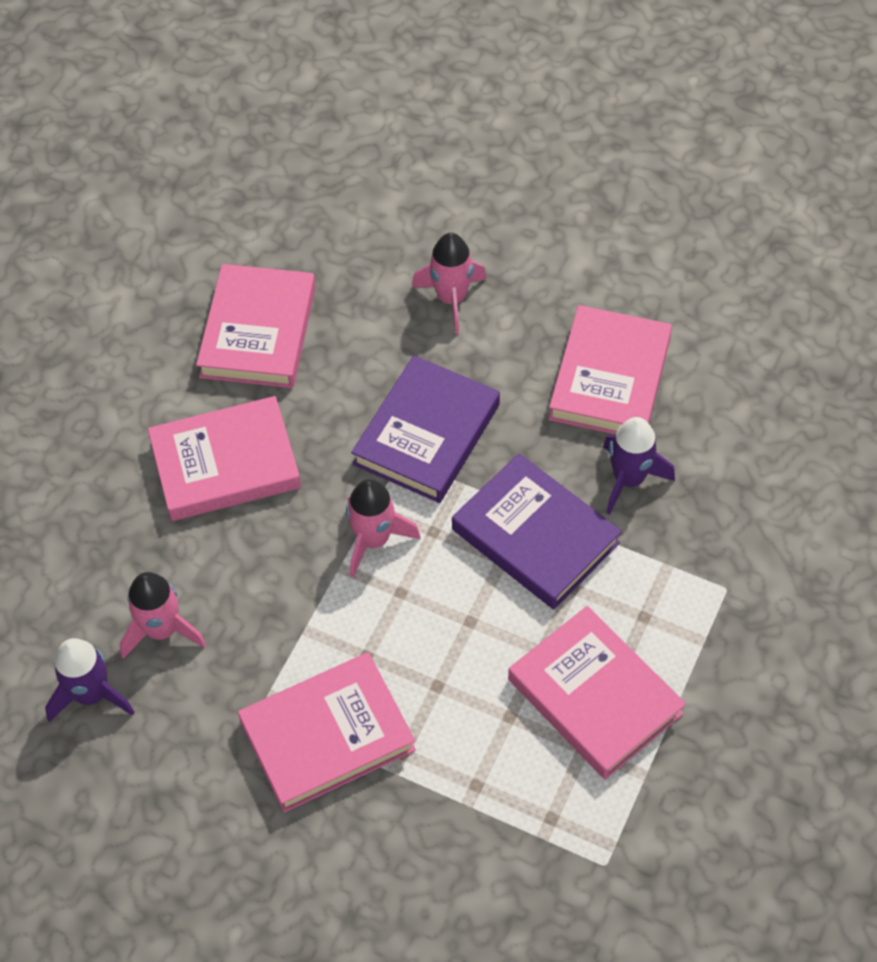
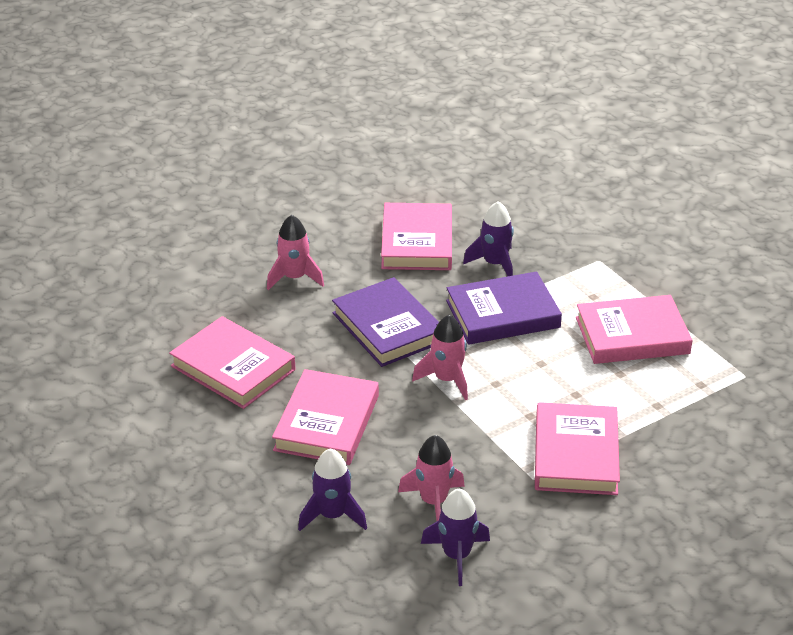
camera: 60 degrees left, 20 degrees down
(86, 547) = (332, 515): none -> purple rocket
(609, 378) = (417, 242): pink book -> pink book turned 45 degrees clockwise

